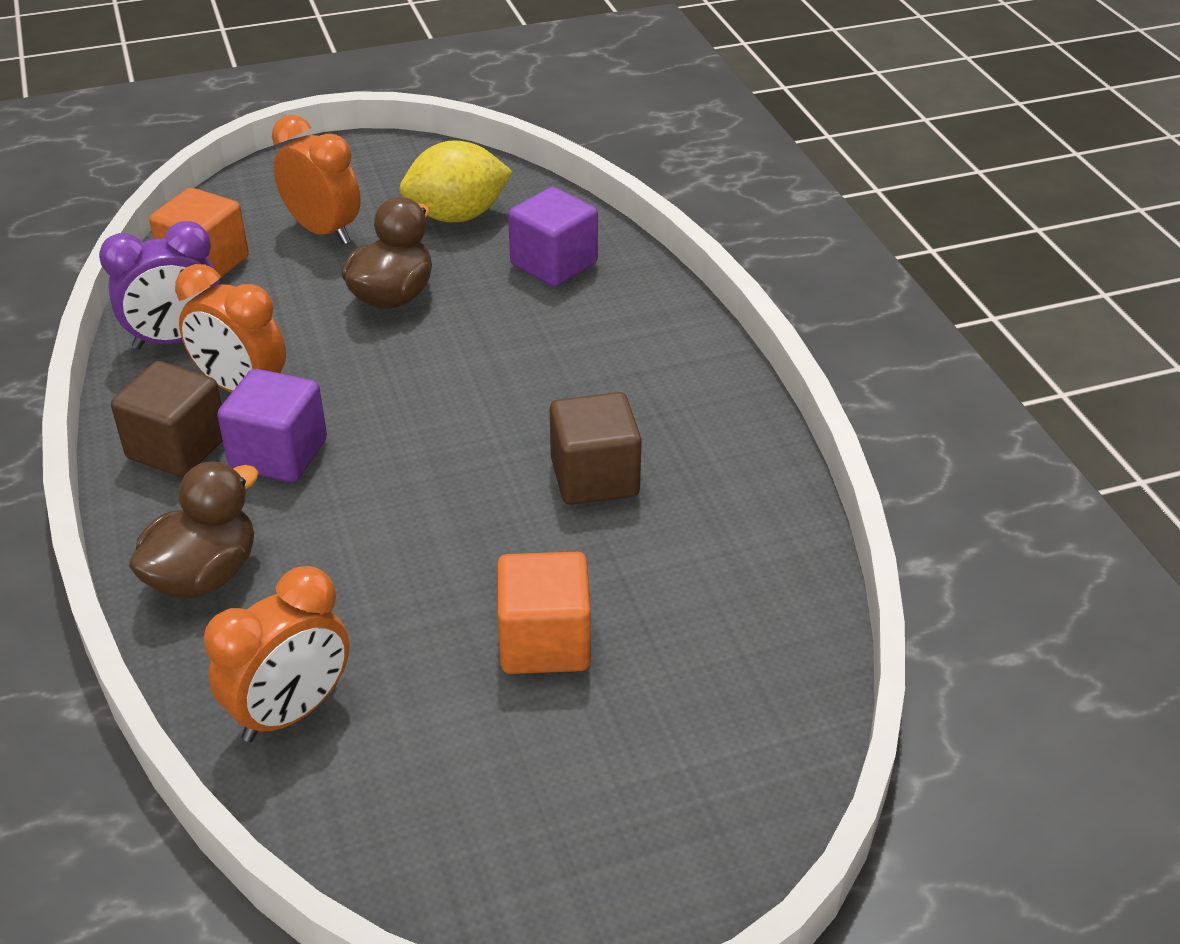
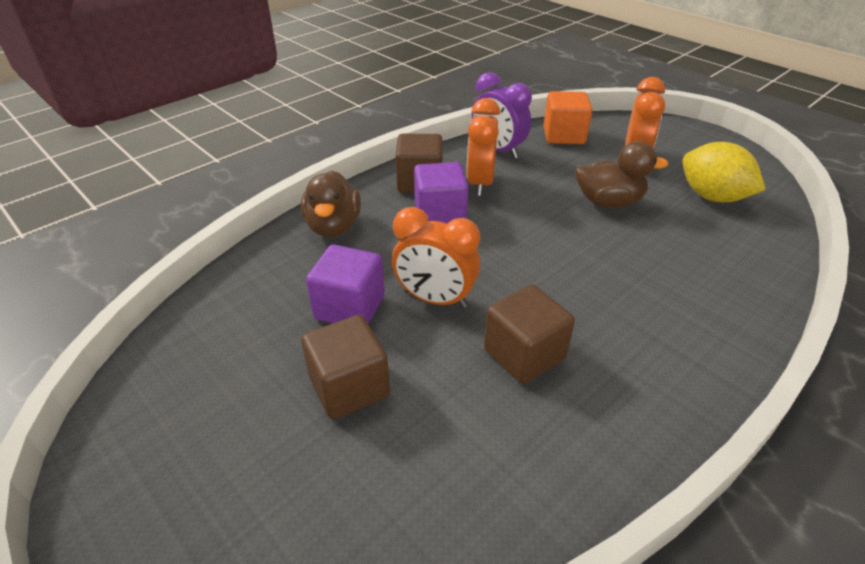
camera: 65 degrees right, 0 degrees up
(204, 575) = (333, 226): brown duck -> brown duck turned 75 degrees clockwise
(291, 712) = (247, 296): orange clock -> orange clock (435, 299)
(544, 642) = (349, 387): orange cube -> brown cube
(554, 264) = (719, 253): purple cube -> purple cube (350, 307)

